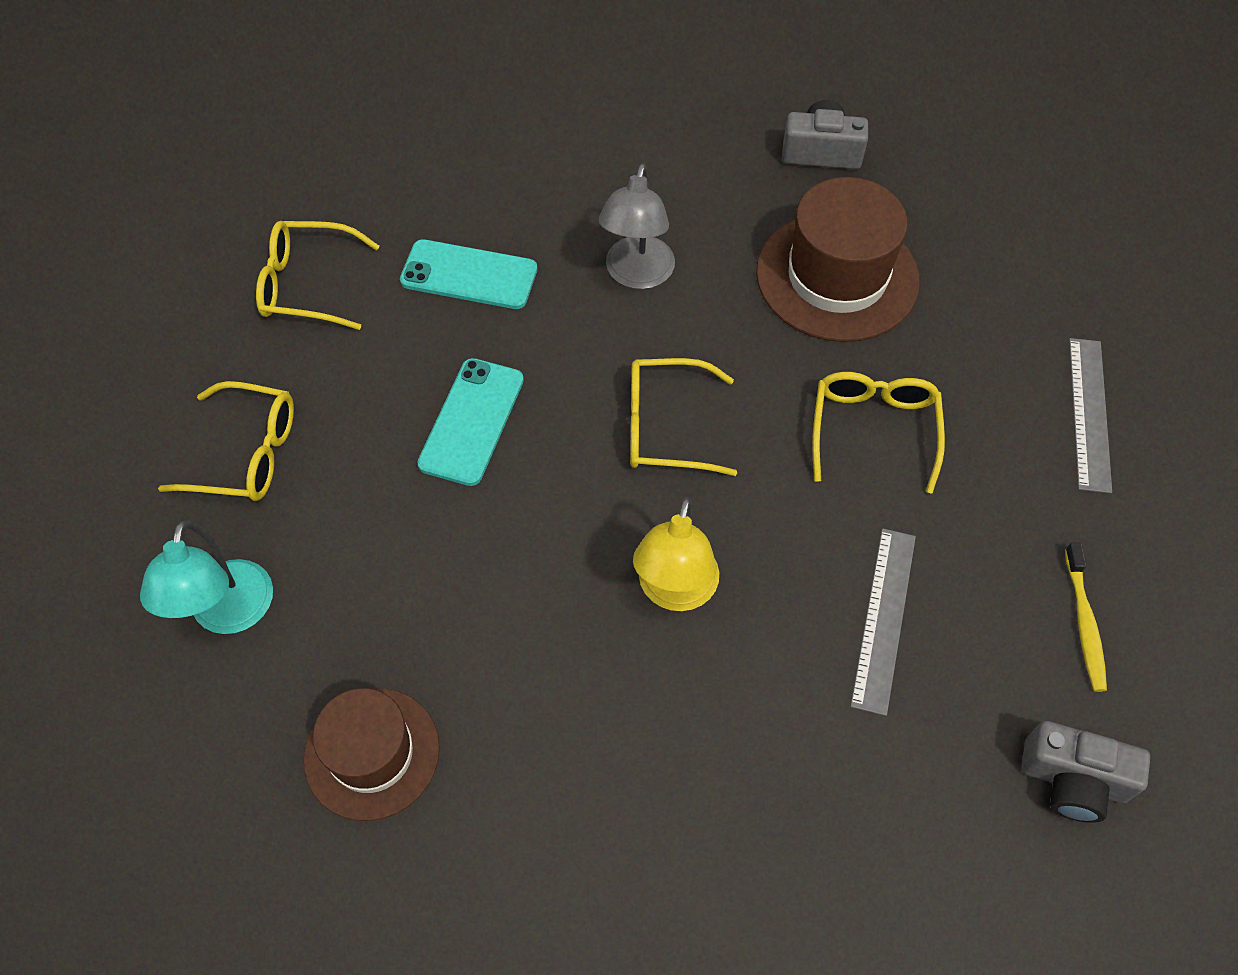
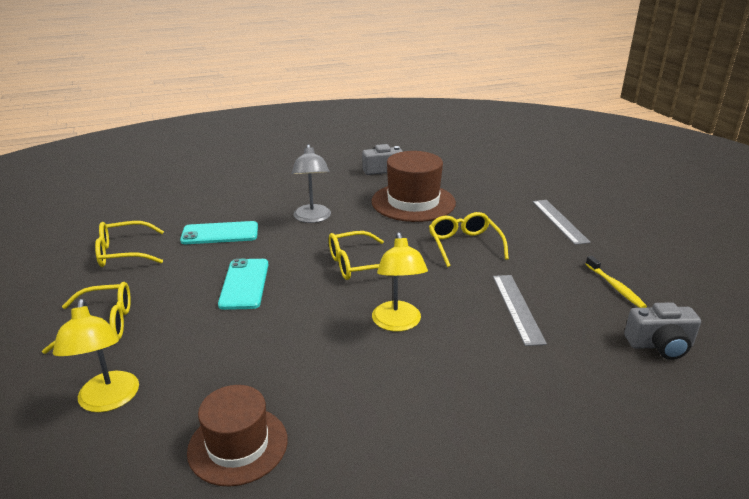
camera: 20 degrees left, 30 degrees down
(228, 614) = (108, 401): turquoise lamp -> yellow lamp

